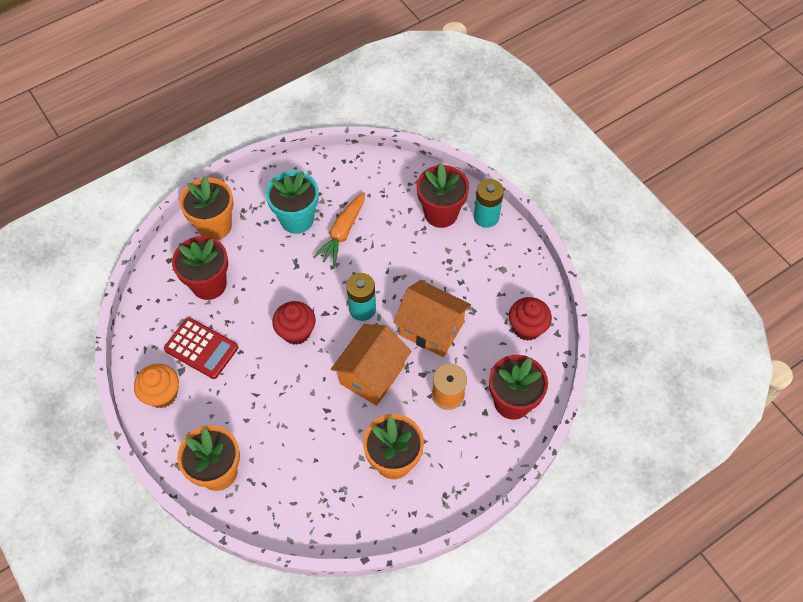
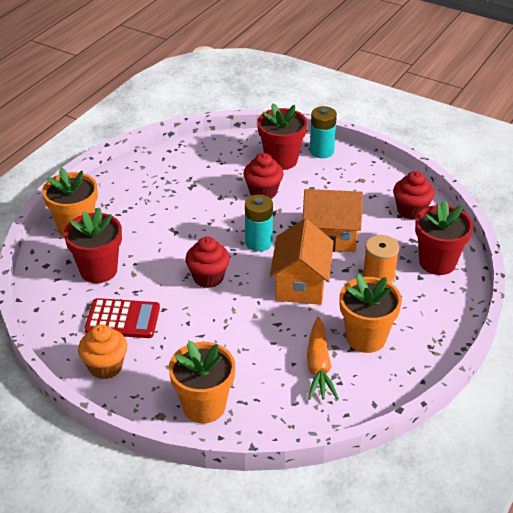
camera: 25 degrees left, 20 degrees down
(297, 219) = (153, 200): turquoise flower pot -> none
(342, 233) = (202, 197): orange carrot -> orange carrot (319, 366)
(401, 248) = (263, 192): none -> red cupcake

